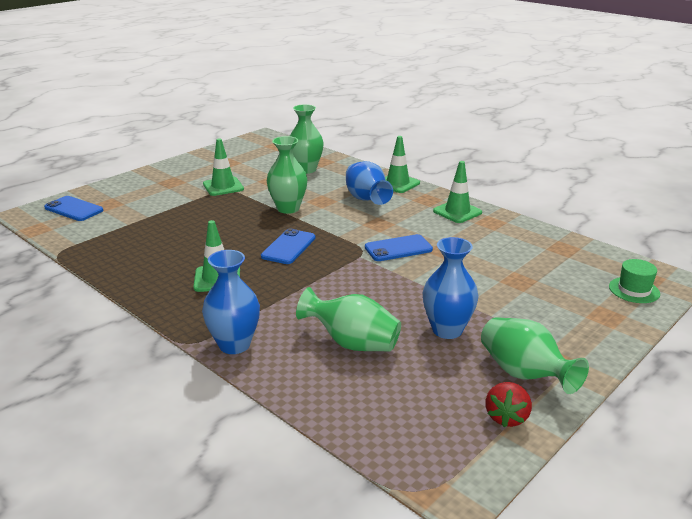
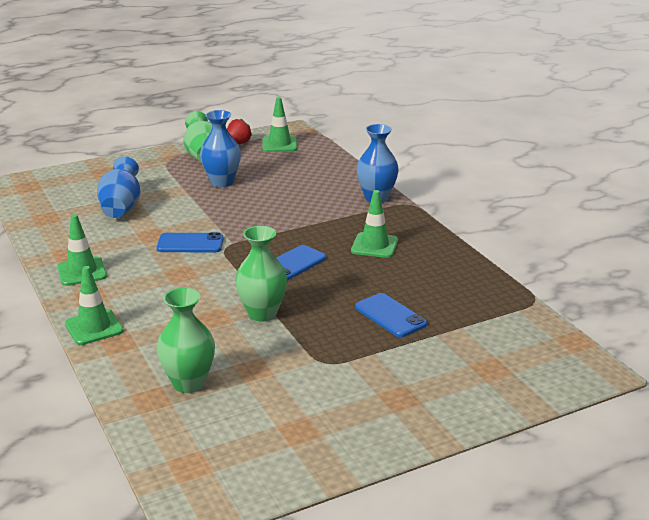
camera: 160 degrees left, 0 degrees up
(73, 209) = (536, 367): blue phone -> blue phone (390, 315)
(223, 186) = (326, 371): green traffic cone -> green traffic cone (279, 144)
(352, 343) = (294, 186): green vase -> none
(366, 199) = (160, 309): blue vase -> blue vase (121, 208)
(634, 290) = (53, 181): green hat -> none

